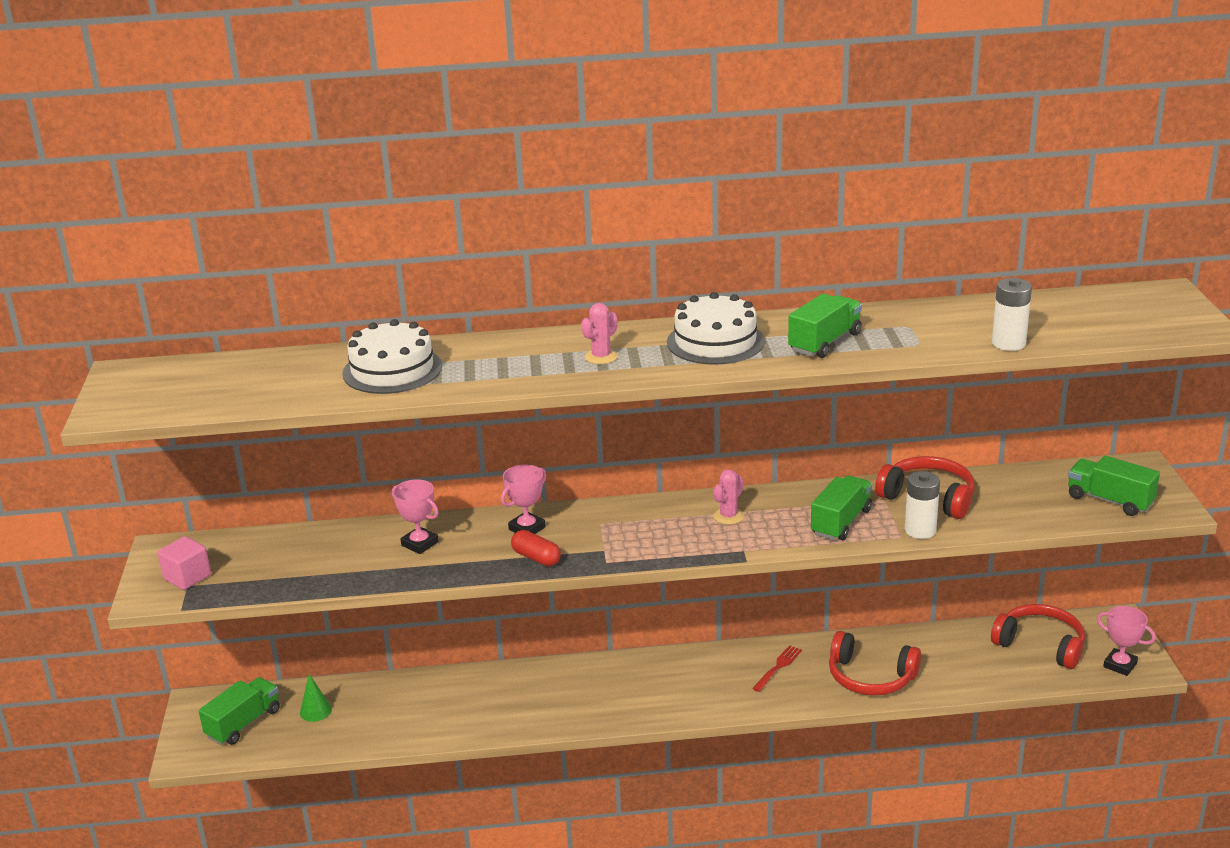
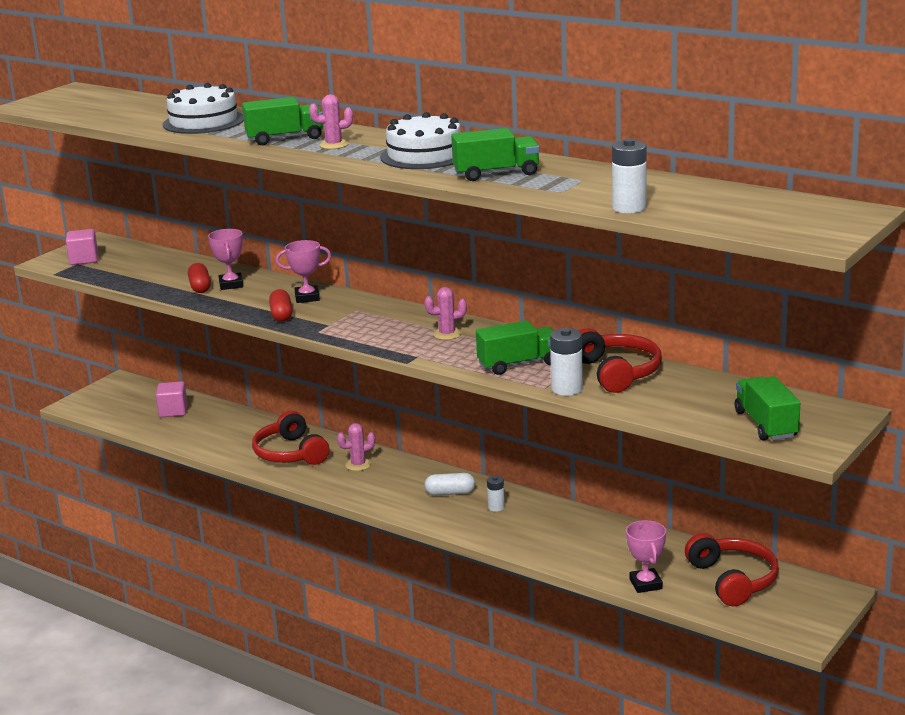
camera: 40 degrees right, 5 degrees down
(243, 723) = (126, 402): green truck -> green truck (285, 138)
(315, 711) = (173, 411): green cone -> pink cube
(390, 559) = (200, 287): none -> red capsule
(596, 683) = (358, 465): none -> pink cactus
(719, 672) = (450, 493): none -> white capsule
(778, 667) = (496, 507): red fork -> white battery
(870, 677) = (554, 542): red headphones -> red headphones (290, 453)
(1120, 665) = (780, 622): pink trophy -> pink trophy (645, 584)

